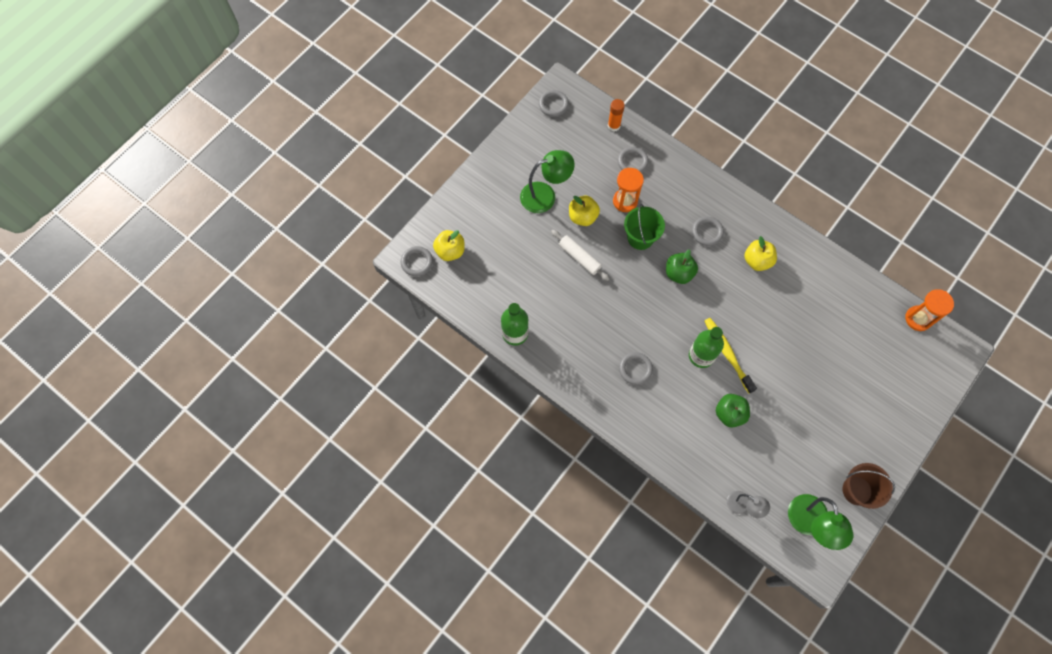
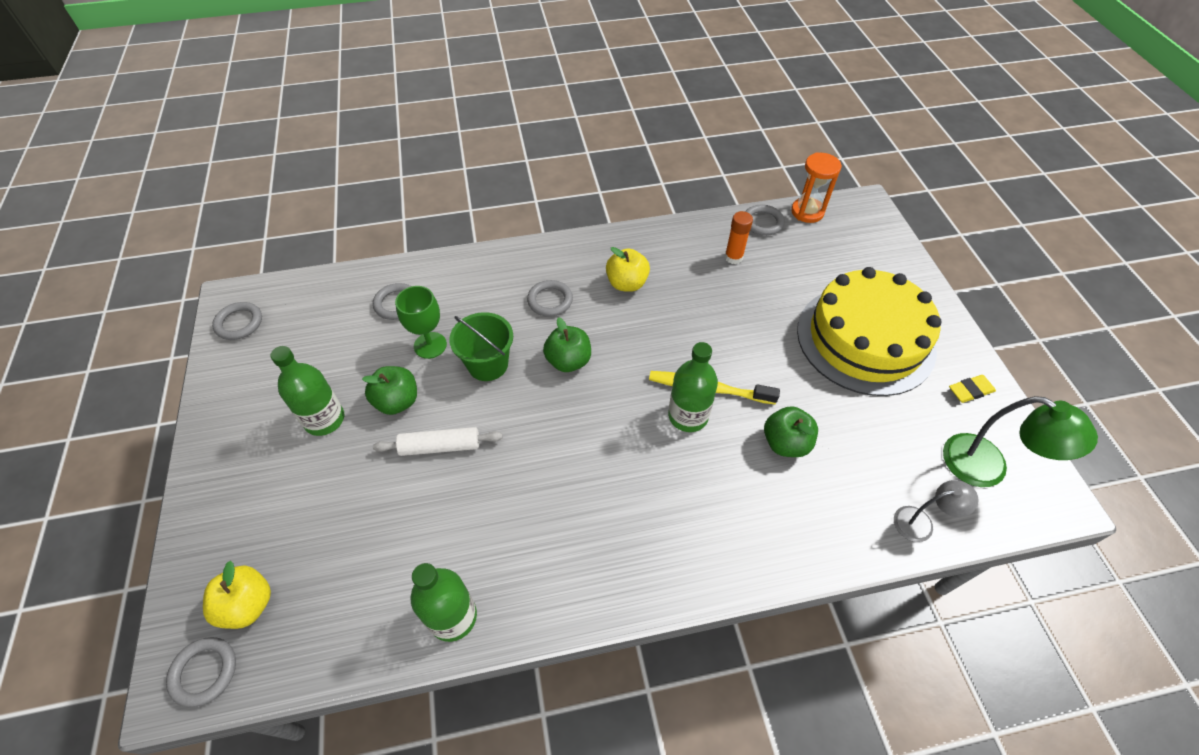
camera: 50 degrees left, 15 degrees down
(545, 195) = (324, 419): green lamp -> green bottle
(583, 217) = (397, 401): yellow apple -> green apple
(614, 126) = (337, 288): orange glue stick -> orange glue stick (733, 257)
(625, 201) = (430, 345): orange hourglass -> green goblet
(635, 369) = (642, 501): grey ring -> grey ring (762, 222)
(841, 413) = (865, 339): none -> yellow cake
(857, 490) = (970, 390): brown bucket -> yellow eraser

